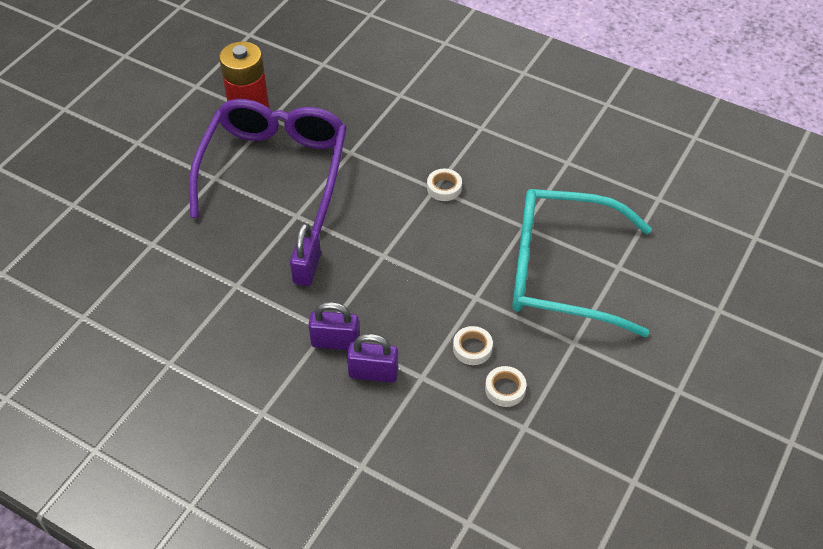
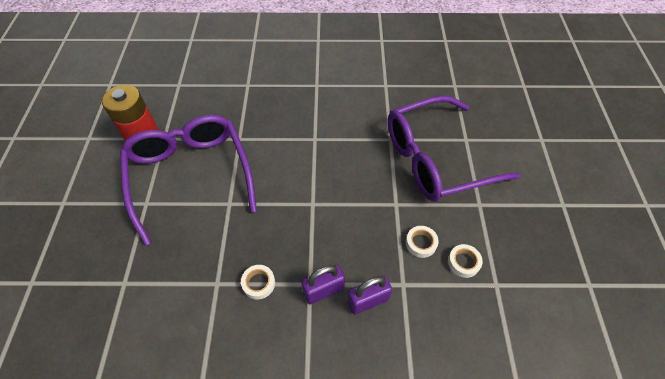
camera: 30 degrees left, 5 degrees up
(307, 269) = (264, 242): purple padlock -> none
(444, 188) = (321, 136): white tape -> white tape (258, 283)
(562, 272) = (436, 159): turquoise glasses -> purple glasses

